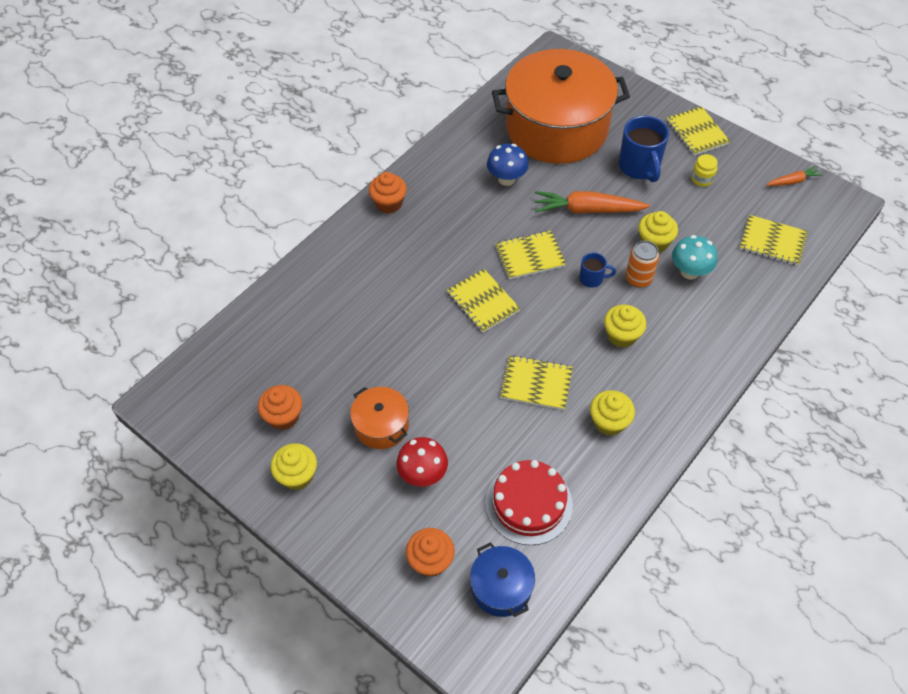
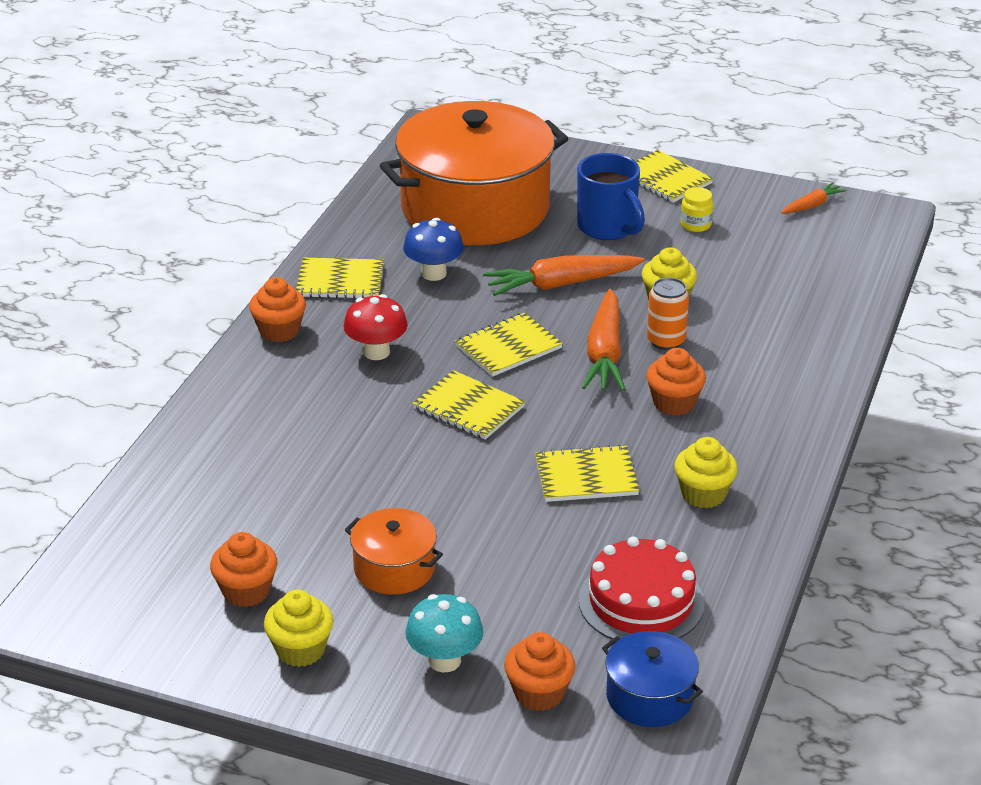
camera: 20 degrees left, 20 degrees down
(423, 474) = (480, 606): red mushroom -> red mushroom (376, 352)
(592, 279) = (604, 353): blue mug -> orange carrot
(621, 335) = (674, 403): yellow cupcake -> orange cupcake
(689, 272) = (728, 320): turquoise mushroom -> turquoise mushroom (444, 660)
(772, 241) = (818, 270): yellow notebook -> yellow notebook (340, 281)

